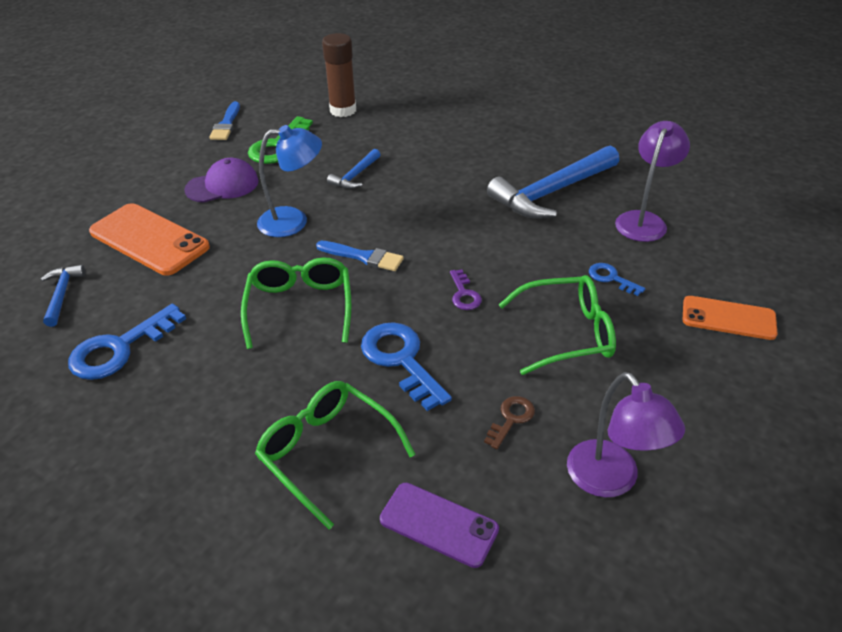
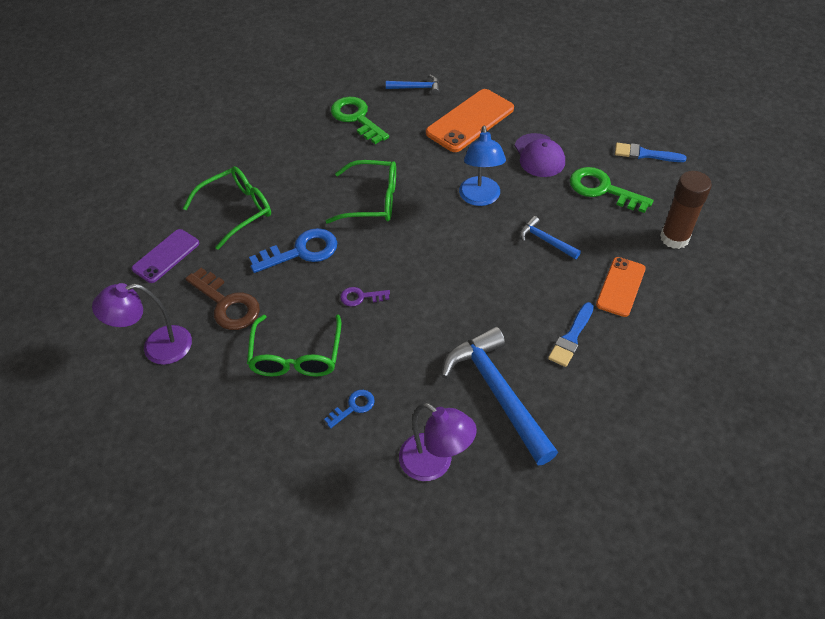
camera: 100 degrees right, 10 degrees up
(120, 348) = (356, 118): blue key -> green key
(363, 257) = (423, 239): blue brush -> blue brush (571, 337)
(511, 419) = (227, 304): brown key -> brown key, size x1.88
(728, 318) = (276, 485): orange phone -> orange phone (620, 287)

